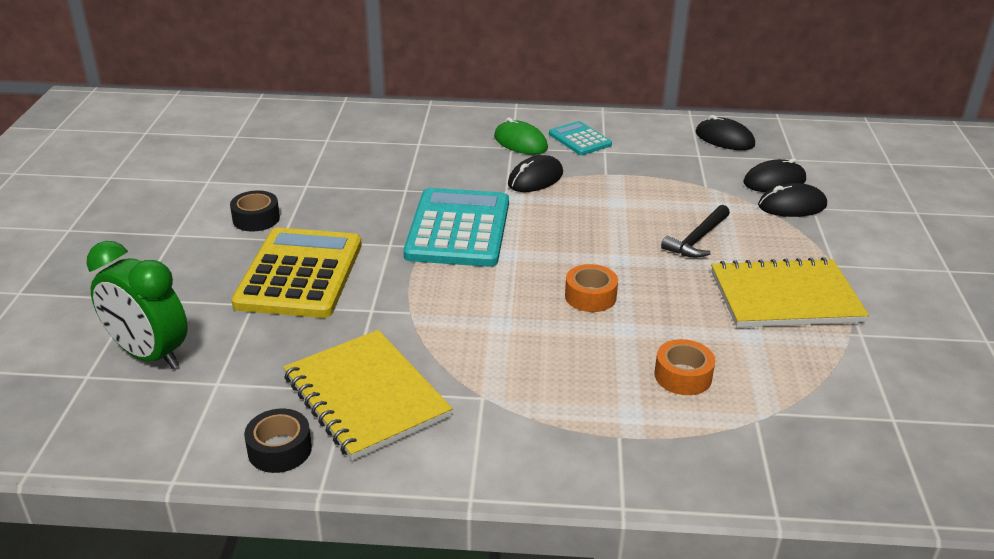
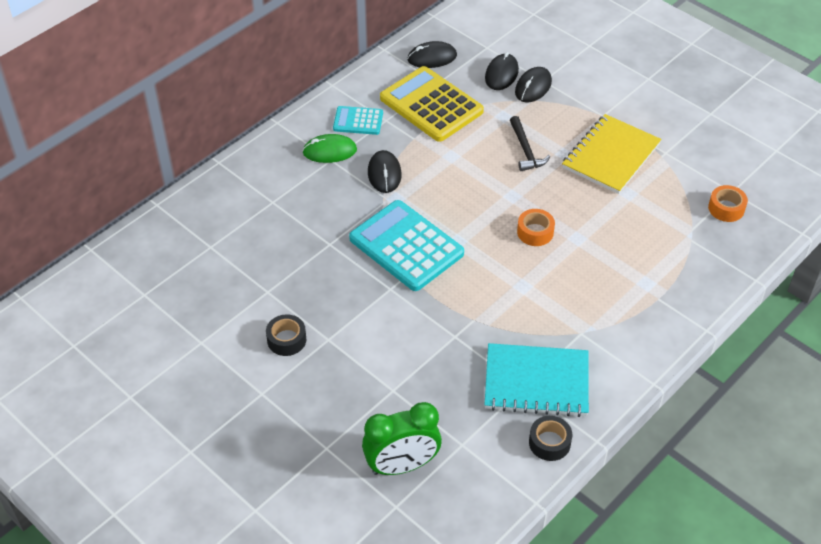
camera: 50 degrees left, 15 degrees up
(300, 274) = (381, 350): yellow calculator -> yellow calculator (431, 105)
(366, 396) = (536, 382): yellow notebook -> turquoise notebook
(683, 376) = (636, 242): orange tape -> orange tape (726, 208)

